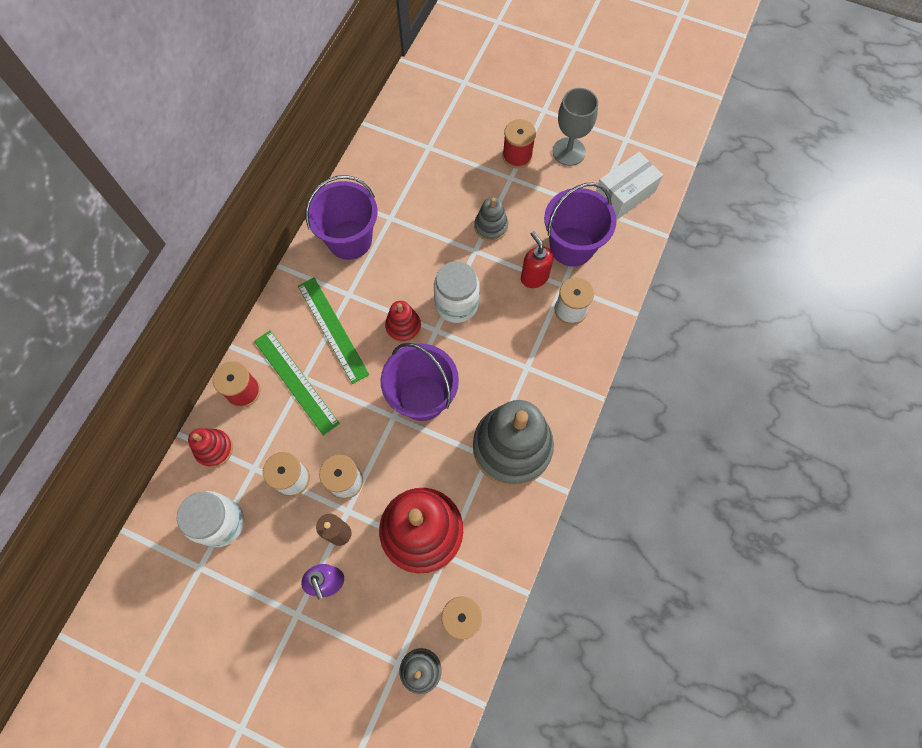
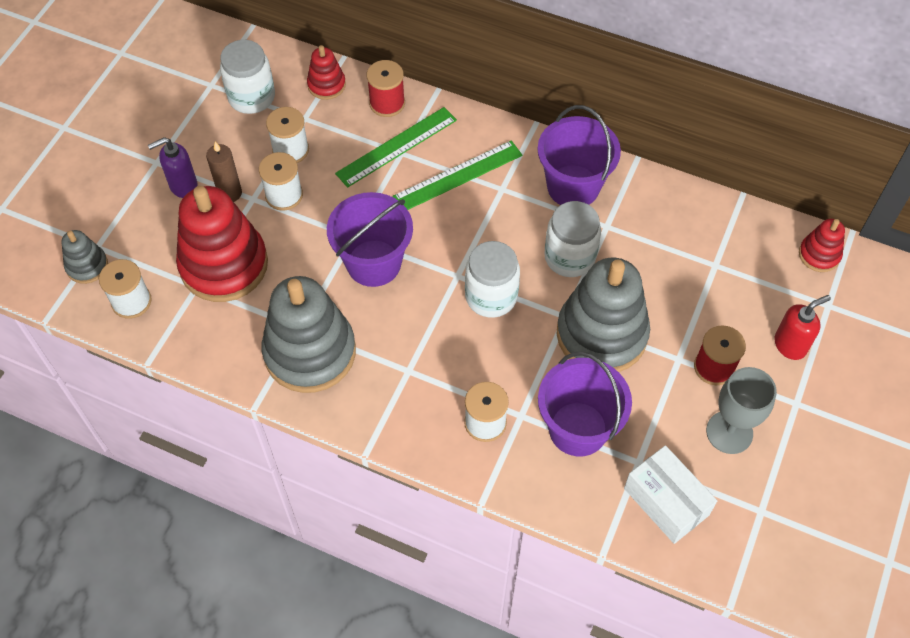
camera: 90 degrees right, 10 degrees down
(403, 326) = (461, 243): red stacking toy -> red stacking toy (819, 255)
(419, 245) = (569, 257): none -> white jar
(491, 226) = (601, 334): grey stacking toy -> grey stacking toy, size x2.11
(534, 277) = (530, 382): red soap dispenser -> red soap dispenser (790, 345)

